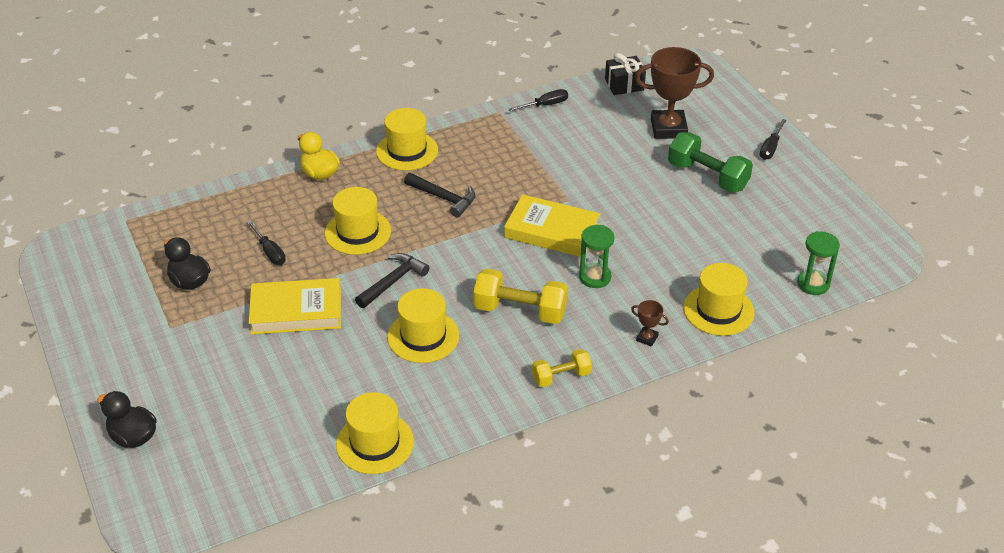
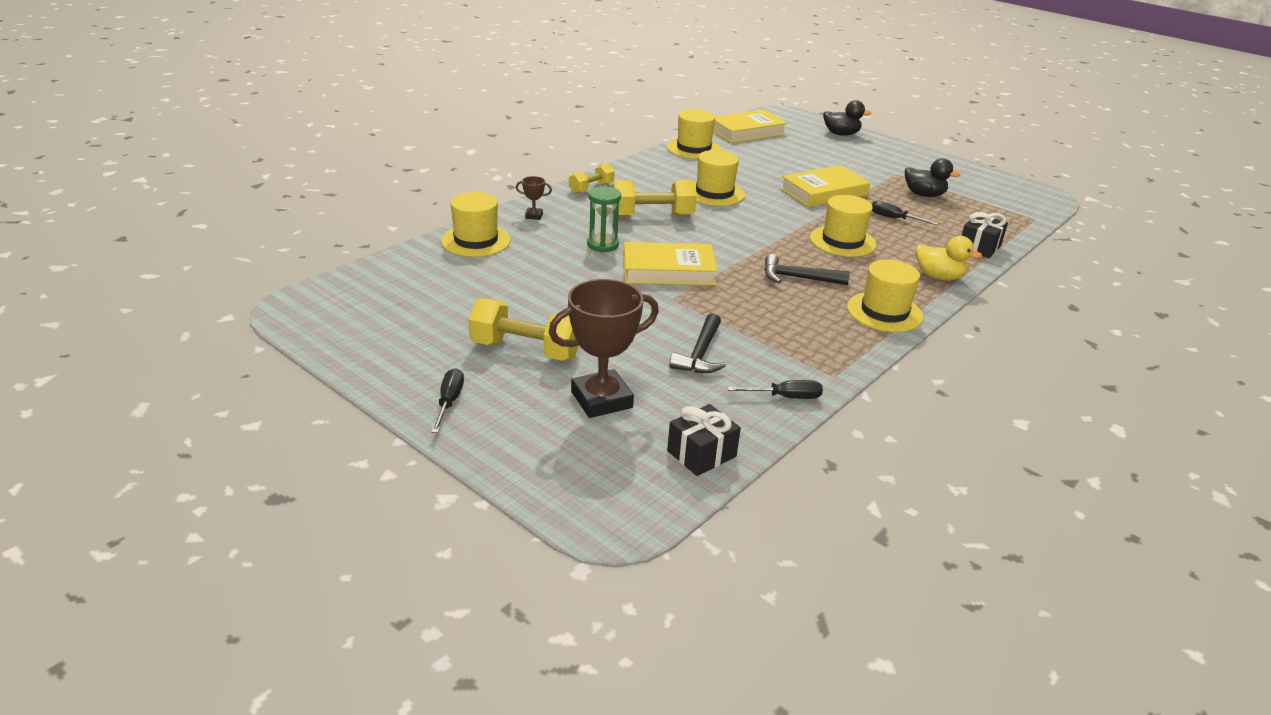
camera: 155 degrees right, 10 degrees down
(236, 197) = (979, 247): none -> black gift
(261, 475) = (747, 131): none -> yellow book
(393, 281) = (773, 217): black hammer -> black hammer (700, 354)
(545, 105) = (785, 397): black screwdriver -> black screwdriver turned 135 degrees counterclockwise
(707, 176) = (525, 350): green dumbbell -> yellow dumbbell
(813, 284) = (383, 272): green hourglass -> none

